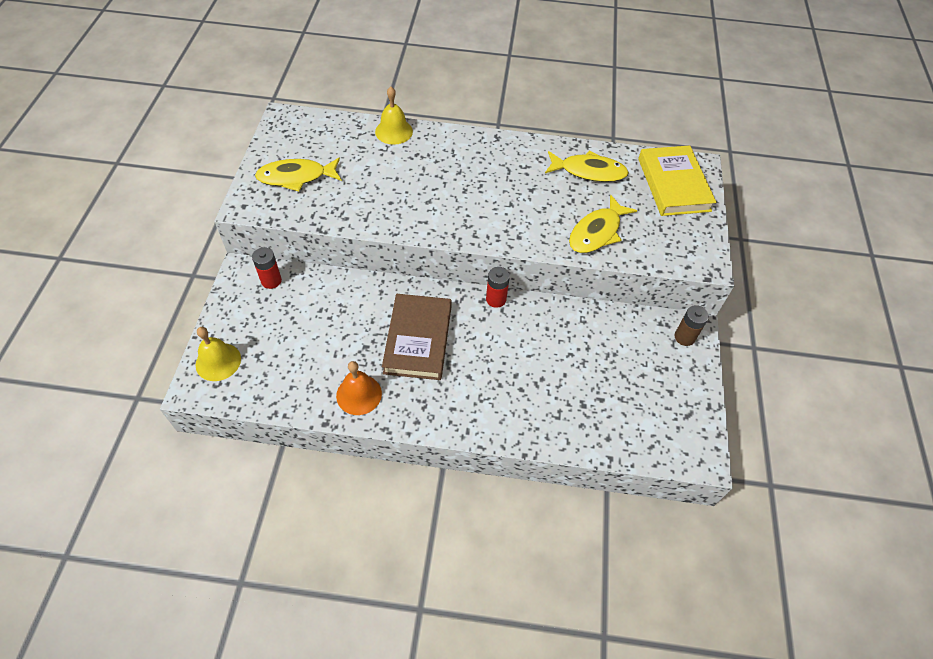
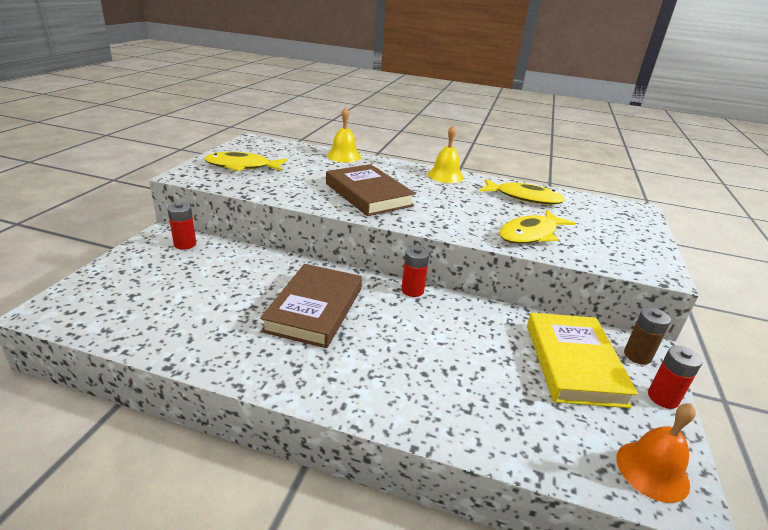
camera: 10 degrees right, 25 degrees down
(218, 361) = (86, 293): yellow bell -> yellow bell (445, 176)
(359, 394) = (223, 346): orange bell -> orange bell (652, 470)
(437, 200) = (368, 194): none -> brown book
(673, 184) = (613, 216): yellow book -> yellow book (573, 363)
(699, 376) = (663, 398): none -> red battery

